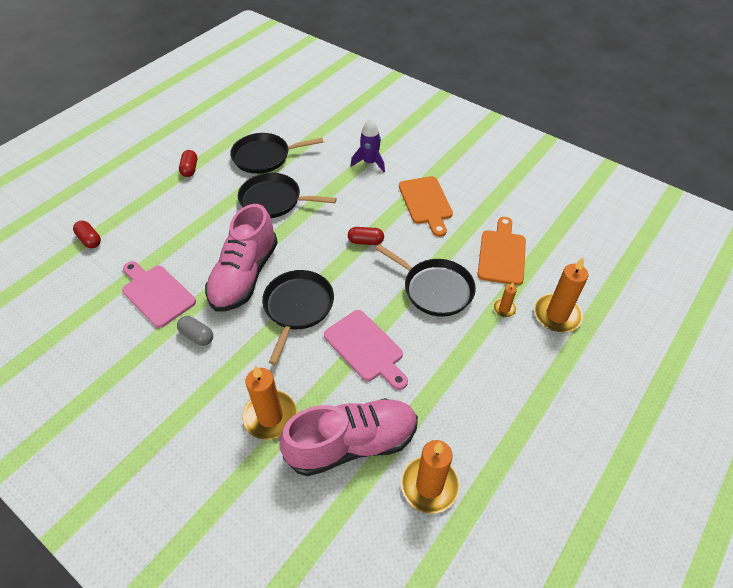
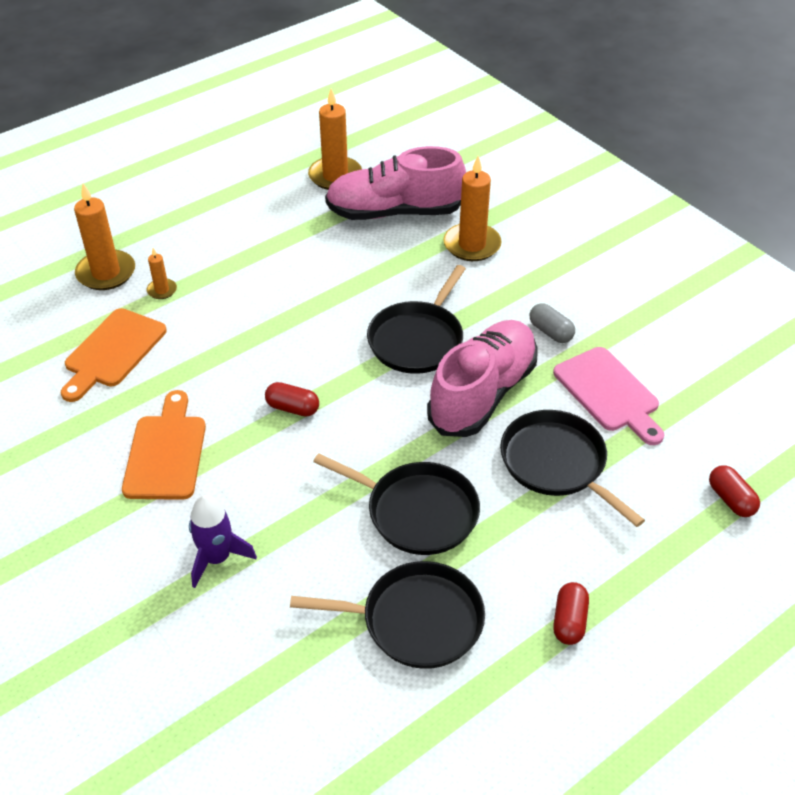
camera: 165 degrees left, 5 degrees down
(366, 348) = (348, 282): pink cutting board -> none
(435, 289) = (231, 327): black pan -> black pan (557, 463)

